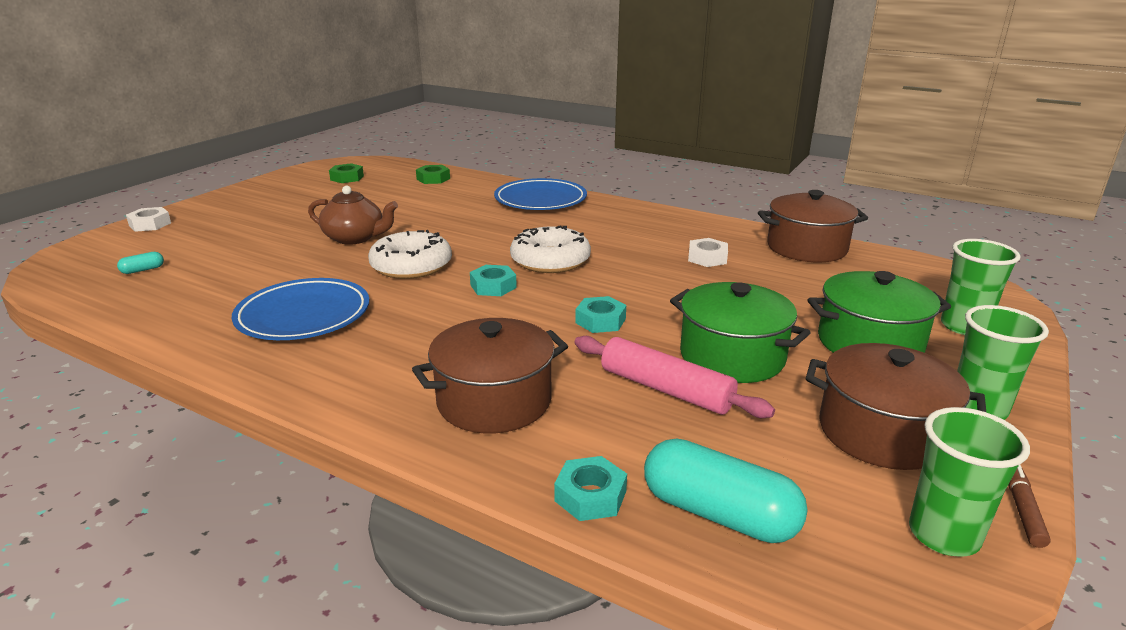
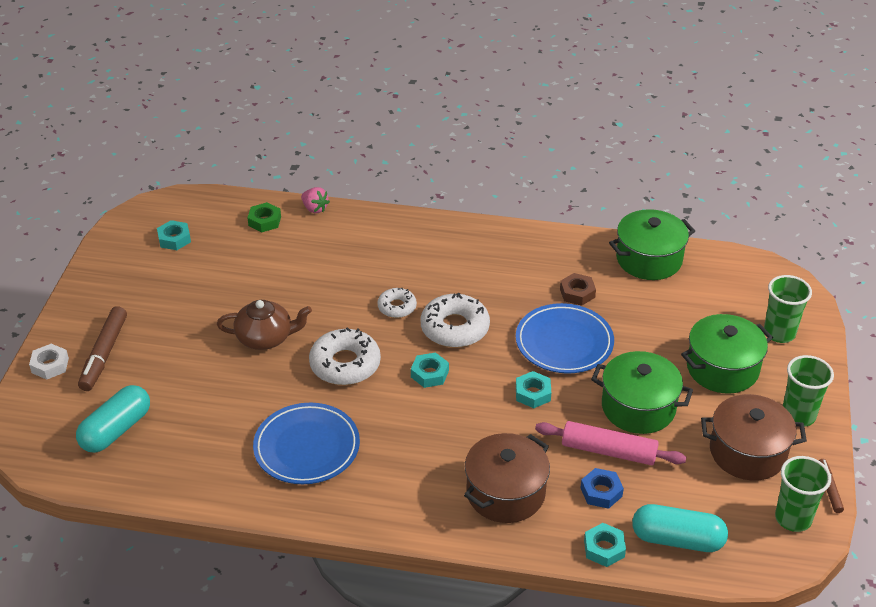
camera: 20 degrees left, 15 degrees up
(143, 270) = (116, 430): turquoise capsule -> turquoise capsule, size x2.33
(202, 225) = (104, 354): none -> brown marker
(347, 178) = (174, 239): green nut -> turquoise nut
(484, 178) = (315, 208): none -> pink strawberry
(503, 239) = (397, 307): none -> white donut
(540, 200) = (393, 235): blue plate -> blue plate (564, 342)
(628, 429) = (601, 492): none -> blue nut
(707, 258) = (577, 293): white nut -> brown nut
(806, 248) = (649, 259): brown pot -> green pot

